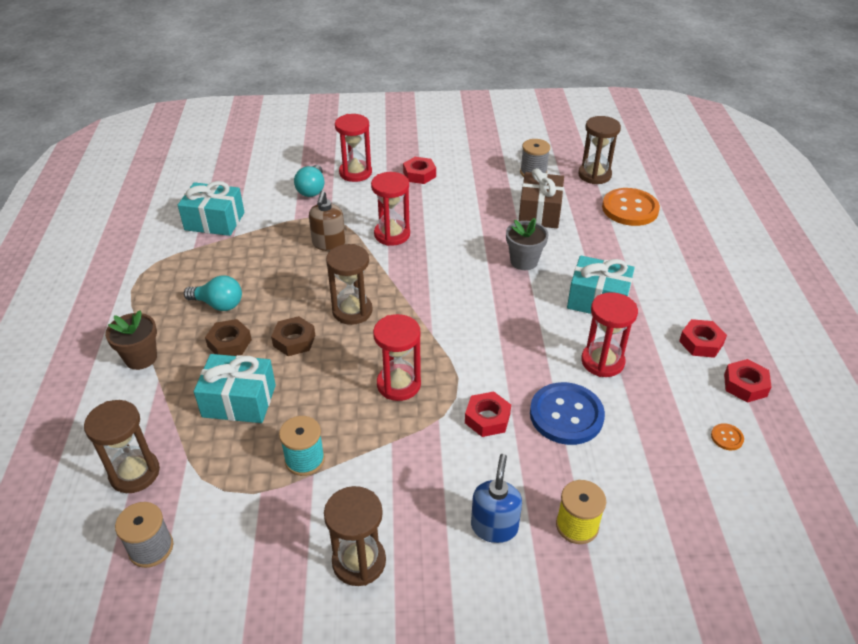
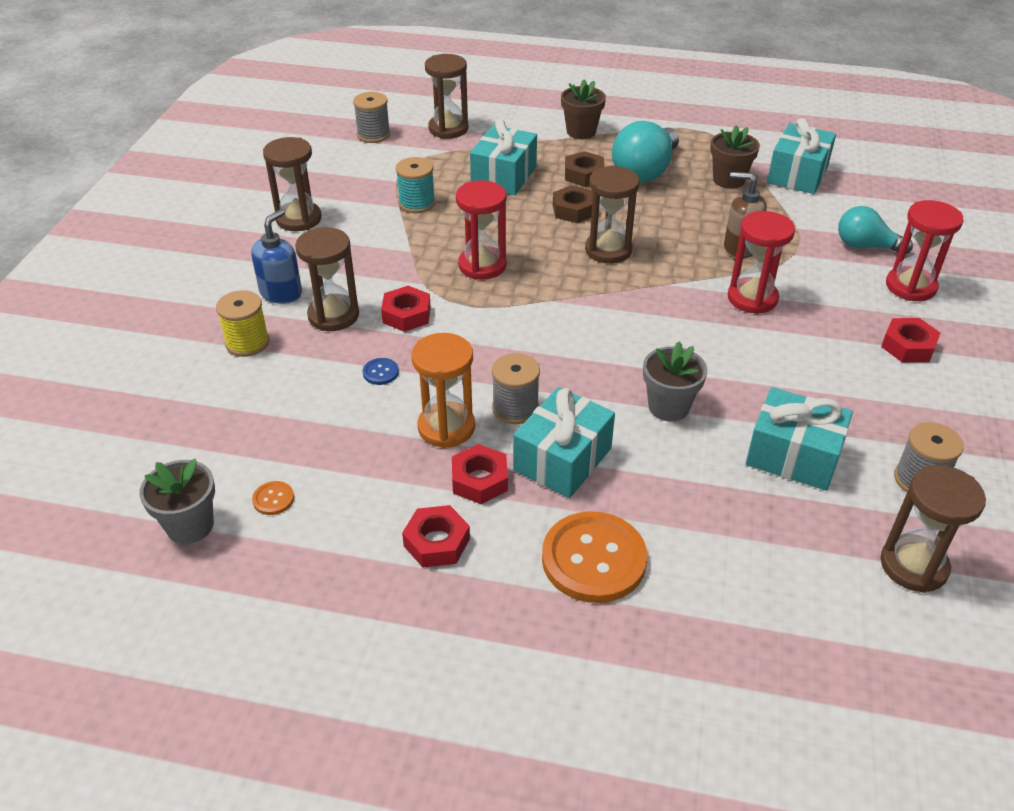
camera: 105 degrees right, 0 degrees up
(218, 304) = (645, 171): turquoise light bulb -> turquoise light bulb, size x1.56
(228, 255) = (728, 180): none -> brown flower pot
(494, 526) = (281, 293): blue soap dispenser -> blue soap dispenser turned 90 degrees counterclockwise
(510, 471) = (333, 315): none -> brown hourglass
(539, 212) = (793, 456): brown gift -> turquoise gift
(564, 330) = (515, 408): none -> grey spool
(566, 415) = (380, 372): blue button -> blue button, size x0.41
(602, 361) = (446, 427): red hourglass -> orange hourglass
(630, 209) = (794, 581): orange button -> orange button (593, 559)
(745, 385) = (340, 557): red nut -> red nut (479, 480)
(782, 478) = (190, 525): none -> grey flower pot

